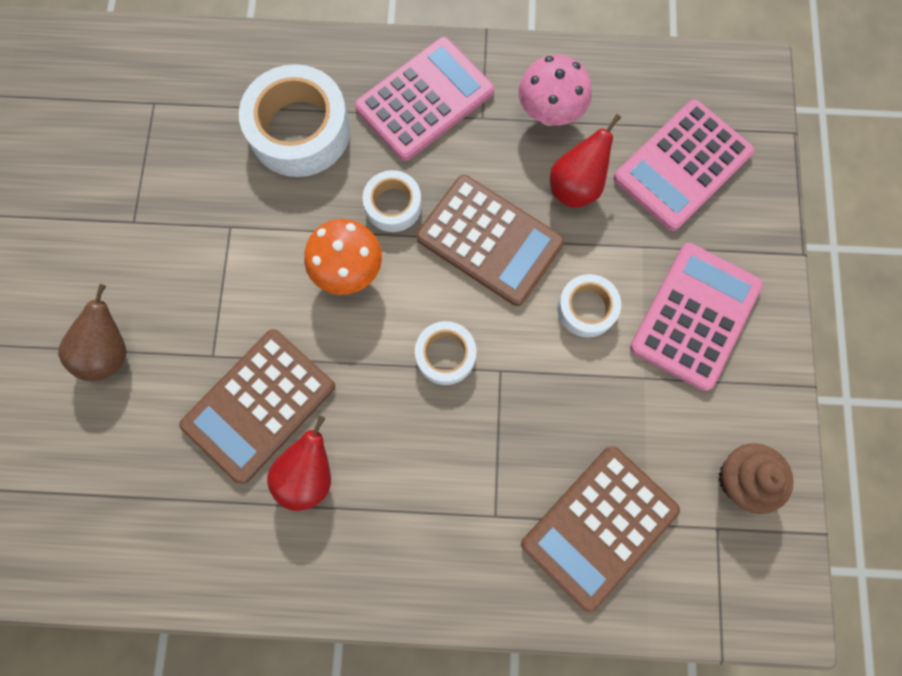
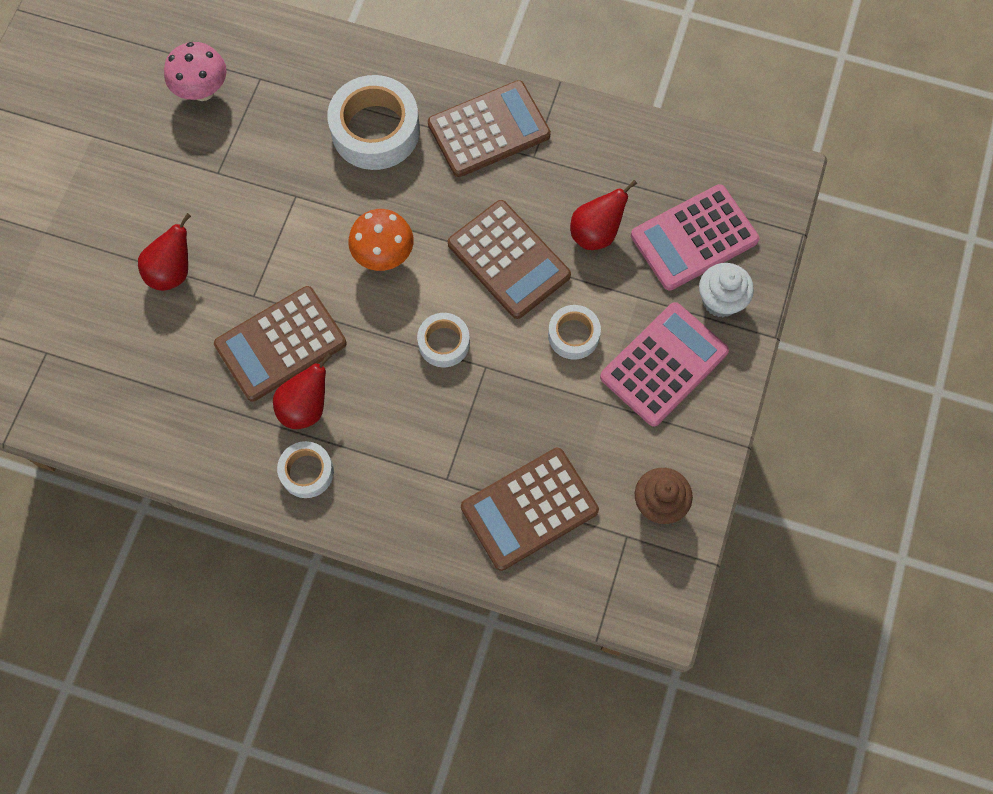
camera: 15 degrees right, 5 degrees down
(110, 351) = (173, 272): brown pear -> red pear
(393, 205) = (436, 211): white tape -> white tape (307, 472)
(425, 100) = (489, 130): pink calculator -> brown calculator
(549, 113) = (592, 167): pink mushroom -> pink mushroom (203, 91)
(732, 228) = (720, 300): none -> white cupcake

